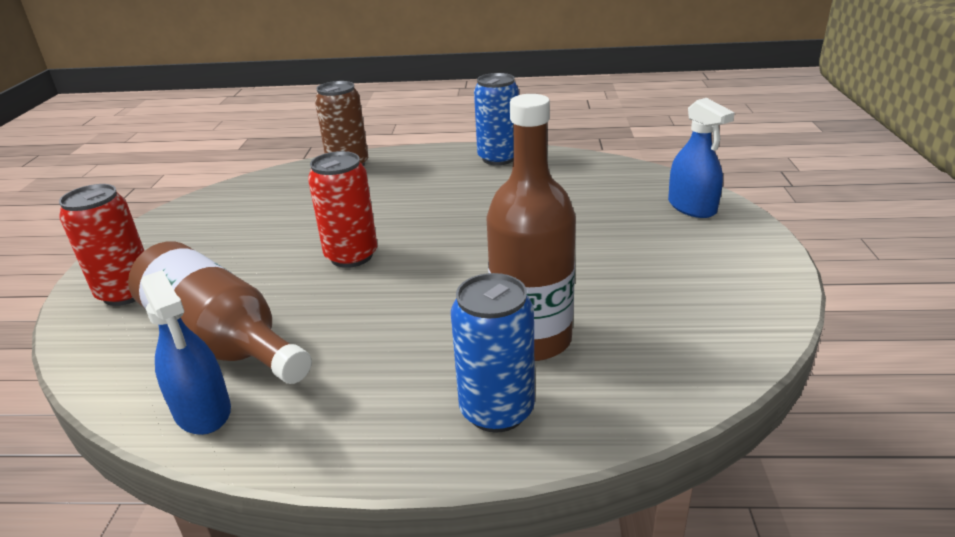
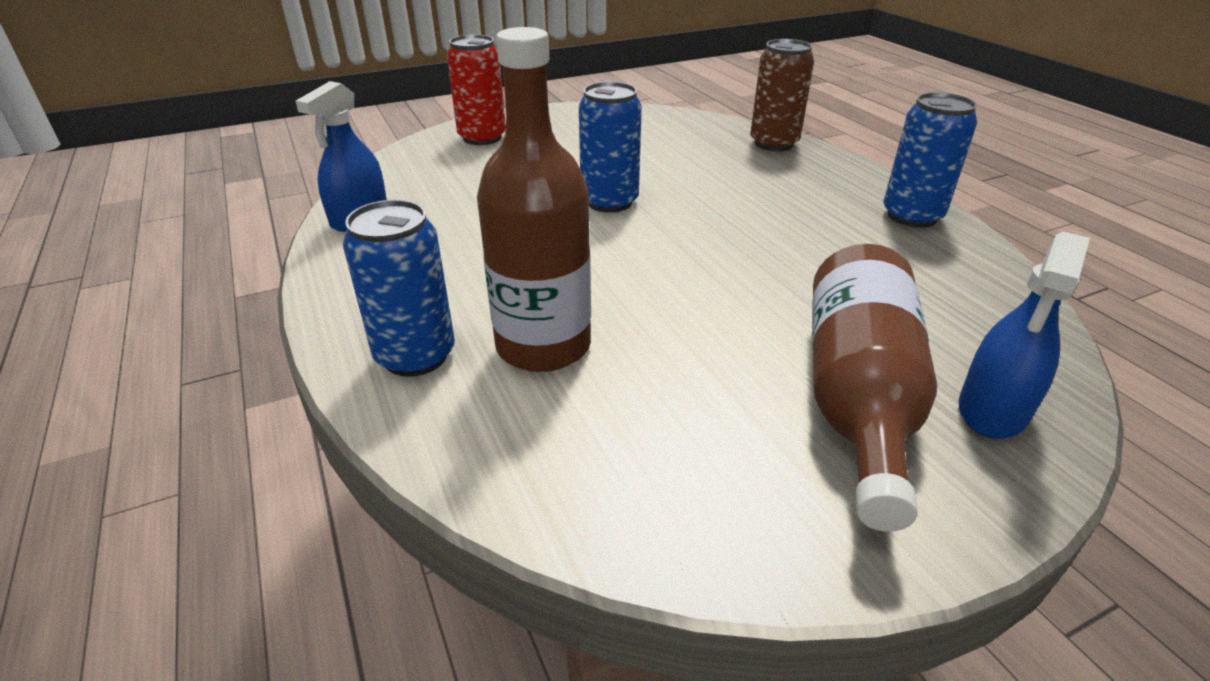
camera: 60 degrees right, 5 degrees up
(222, 339) = (447, 193): brown bottle -> brown bottle (858, 398)
(351, 256) = (609, 202): red can -> blue can

